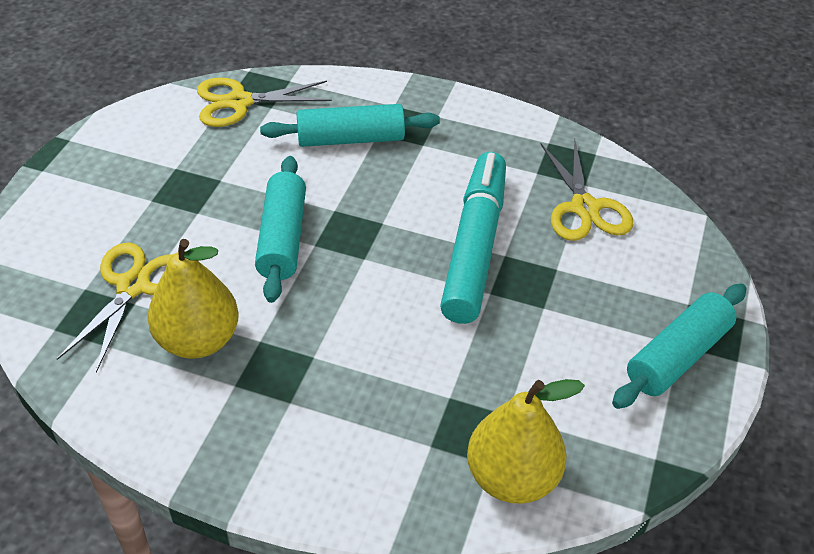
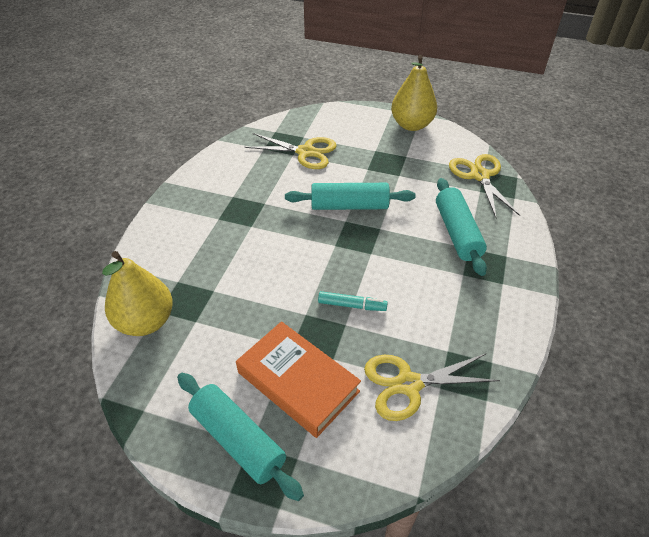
camera: 90 degrees right, 0 degrees up
(198, 340) = (265, 179): yellow pear -> yellow pear (411, 125)
(474, 247) = (351, 305): turquoise marker -> turquoise marker, size x0.42
(593, 301) = (298, 382): none -> orange book

